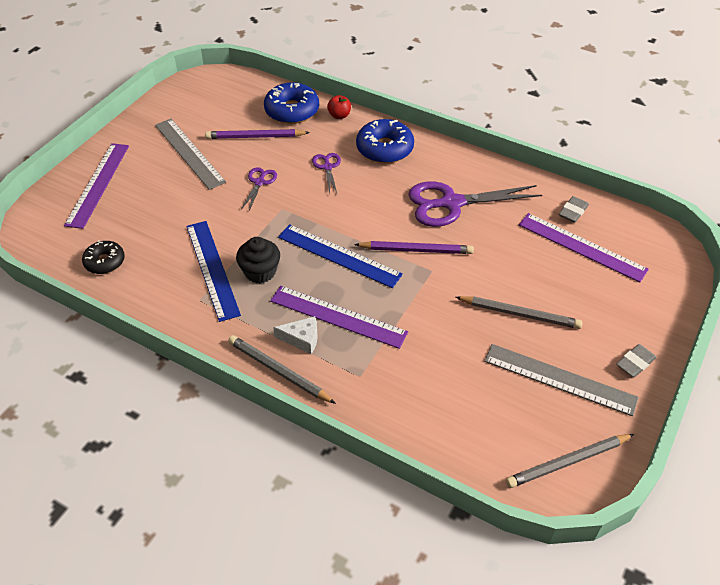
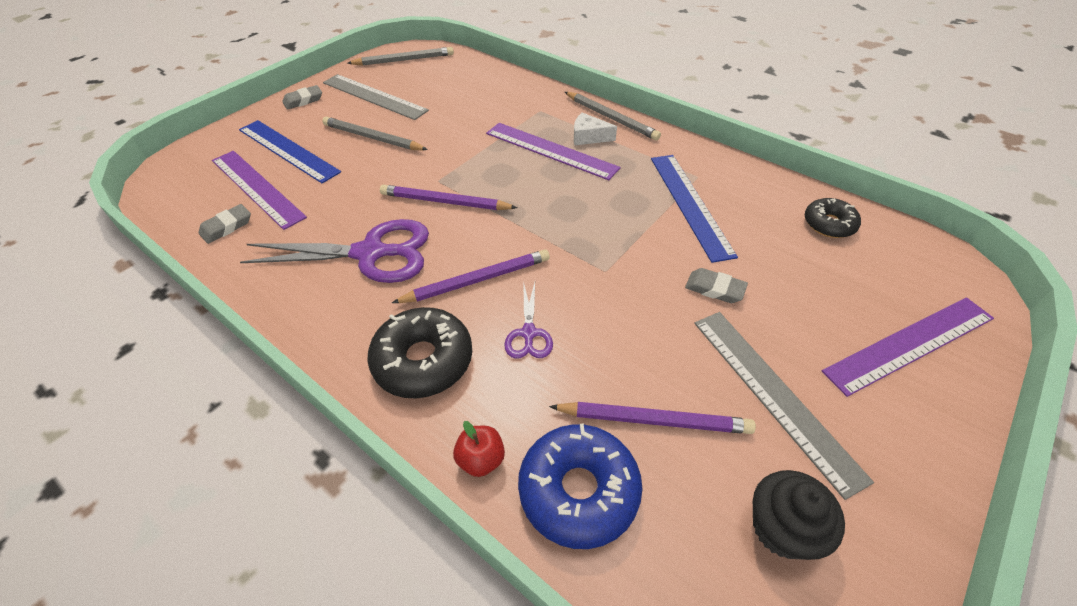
camera: 170 degrees left, 0 degrees up
(98, 184) = (909, 344): purple ruler -> purple ruler turned 45 degrees clockwise
(208, 204) = (714, 289): none -> grey eraser
(259, 182) = (639, 317): purple scissors -> none
(260, 272) = (632, 196): black cupcake -> black cupcake (782, 528)
(339, 255) = (538, 204): blue ruler -> blue ruler (288, 150)
(369, 193) = (477, 280): none -> purple pencil
(384, 148) = (423, 360): blue donut -> black donut

